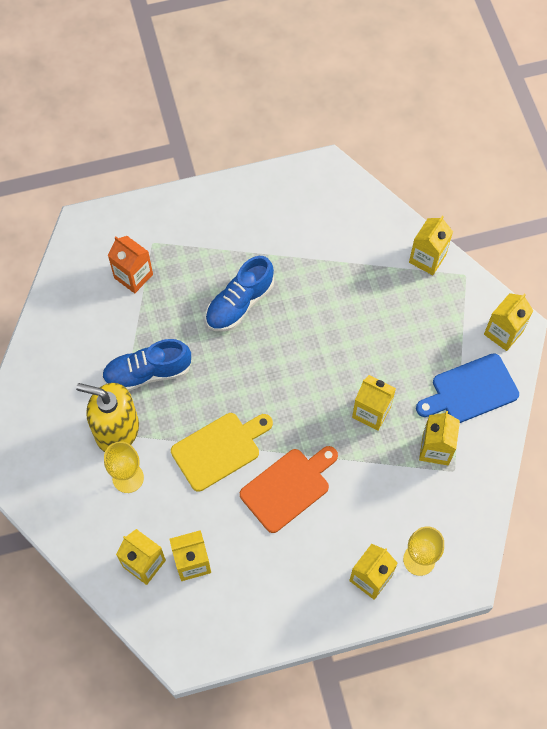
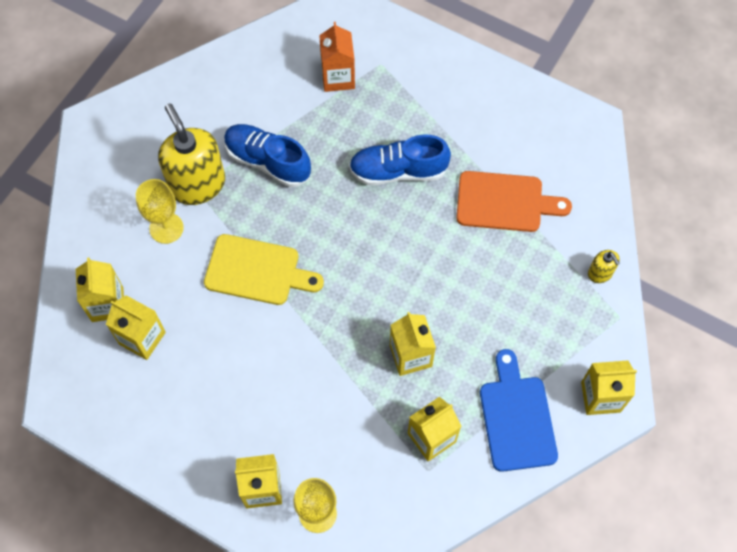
camera: 45 degrees right, 0 degrees up
(288, 487) = (277, 352): orange cutting board -> orange cutting board (504, 202)
(427, 258) = (600, 273): yellow carton -> yellow soap dispenser
(470, 390) = (517, 418): blue cutting board -> blue cutting board turned 60 degrees clockwise

